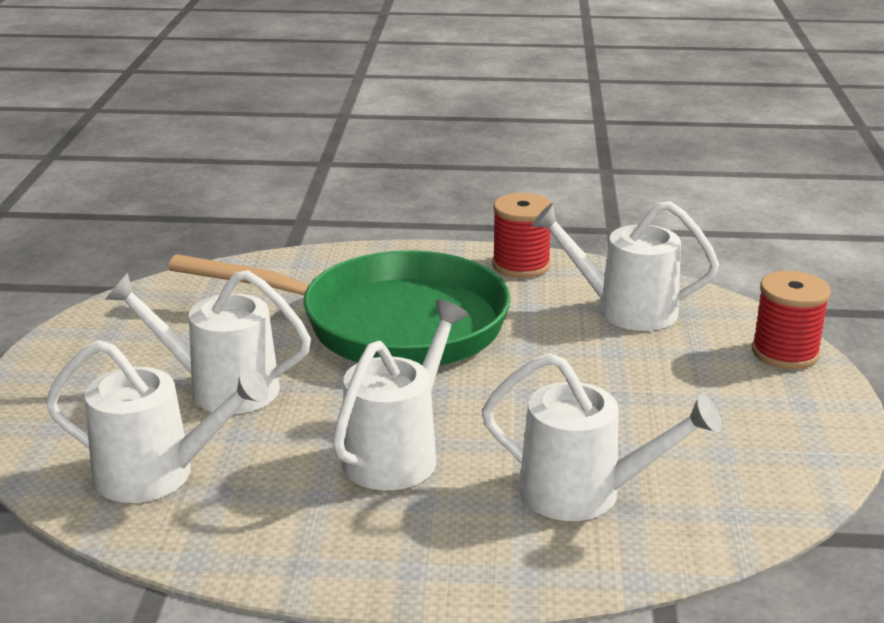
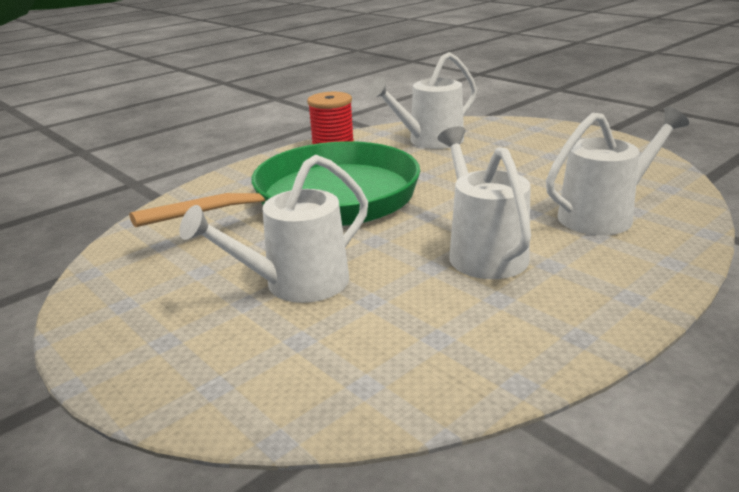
camera: 45 degrees left, 0 degrees up
(158, 474) = (374, 356): white watering can -> none
(785, 353) = (532, 127): red spool -> none

